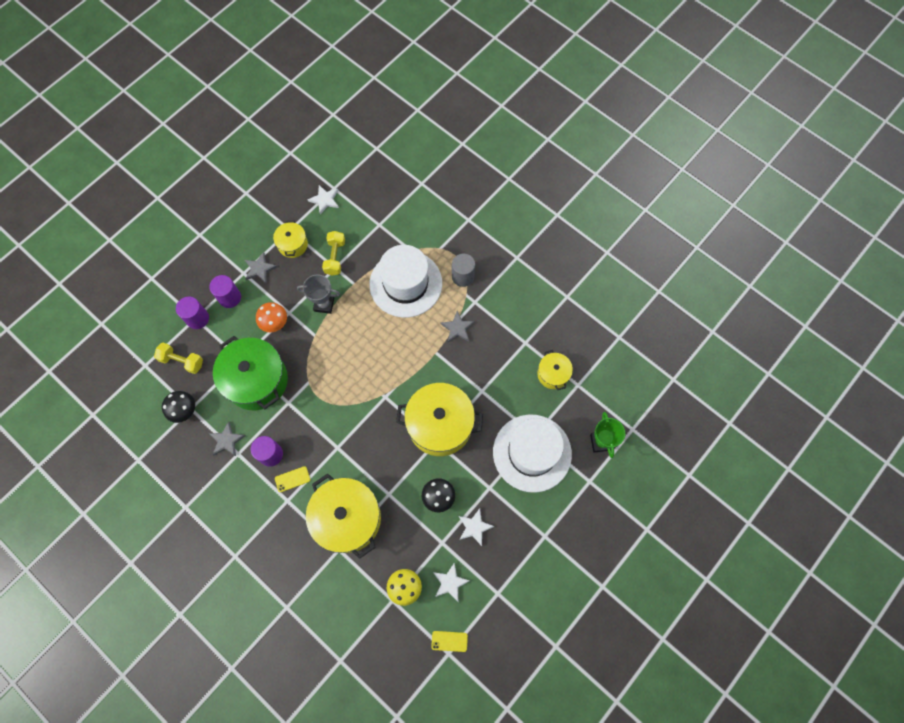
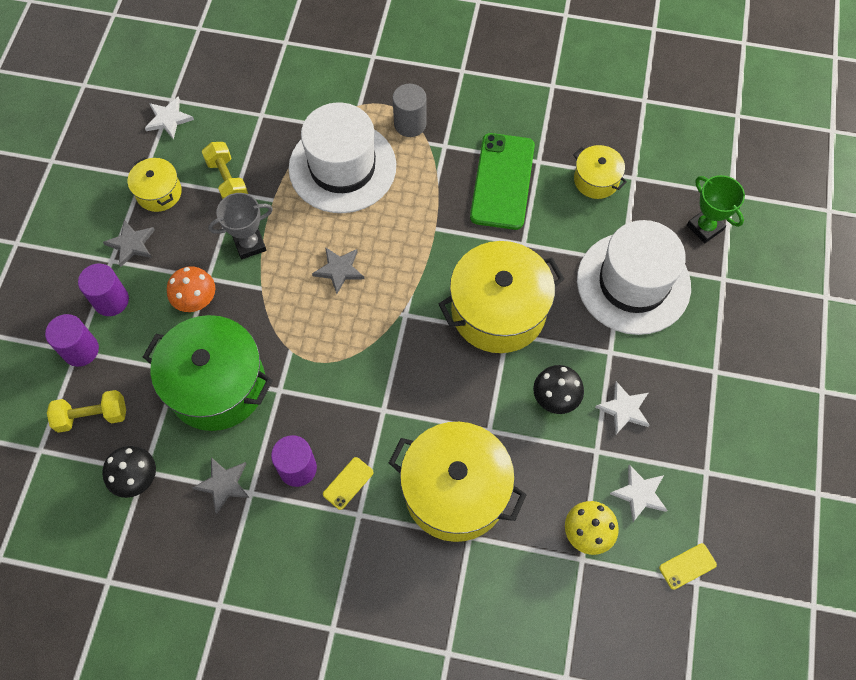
camera: 30 degrees left, 5 degrees down
(457, 328) = (443, 186): grey star -> grey star (339, 270)
(495, 344) = (502, 181): none -> green phone

